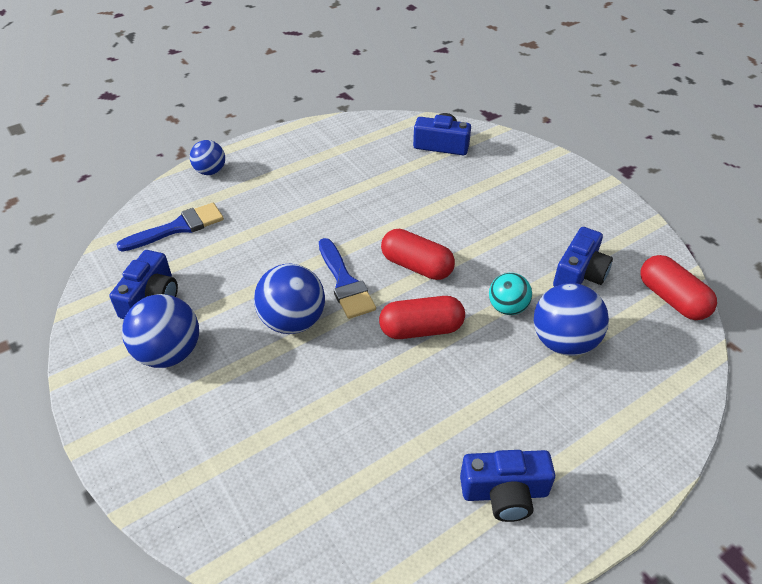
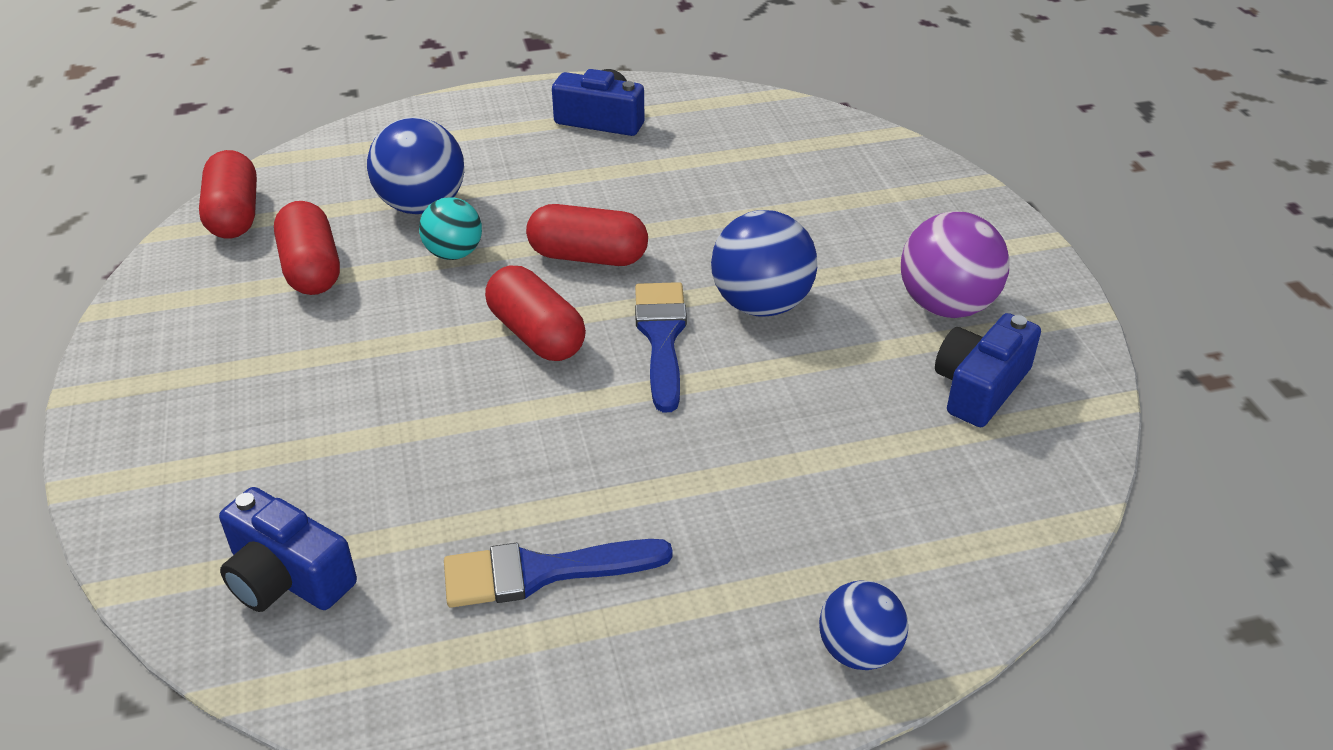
camera: 160 degrees left, 5 degrees down
(169, 353) = (946, 306): blue ball -> purple ball
(178, 227) = (937, 511): blue brush -> blue brush (541, 572)
(579, 274) = (311, 269): blue camera -> red capsule

